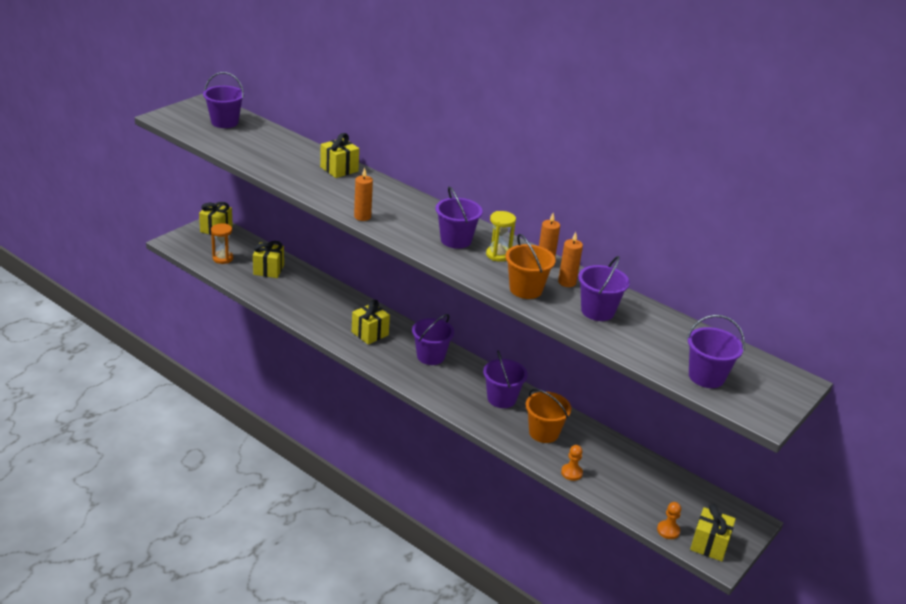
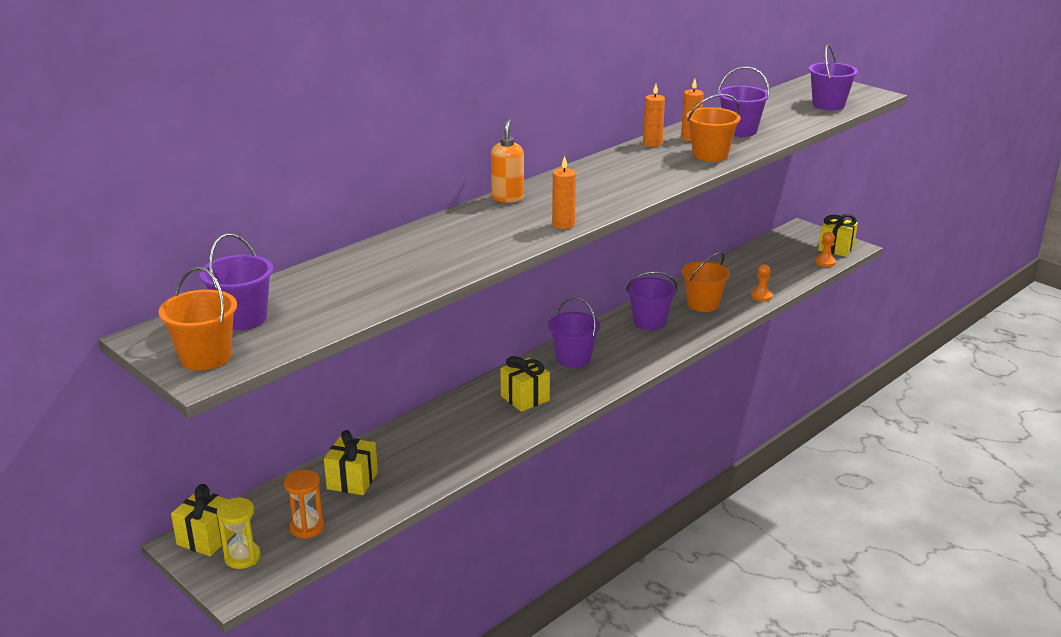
camera: 80 degrees left, 5 degrees down
(182, 116) = (205, 357): none -> orange bucket
(339, 169) = (428, 235): yellow gift -> none
(408, 196) = (507, 198): none -> orange soap dispenser
(456, 240) = (614, 179): purple bucket -> none
(498, 255) = (642, 162): yellow hourglass -> yellow hourglass (242, 557)

